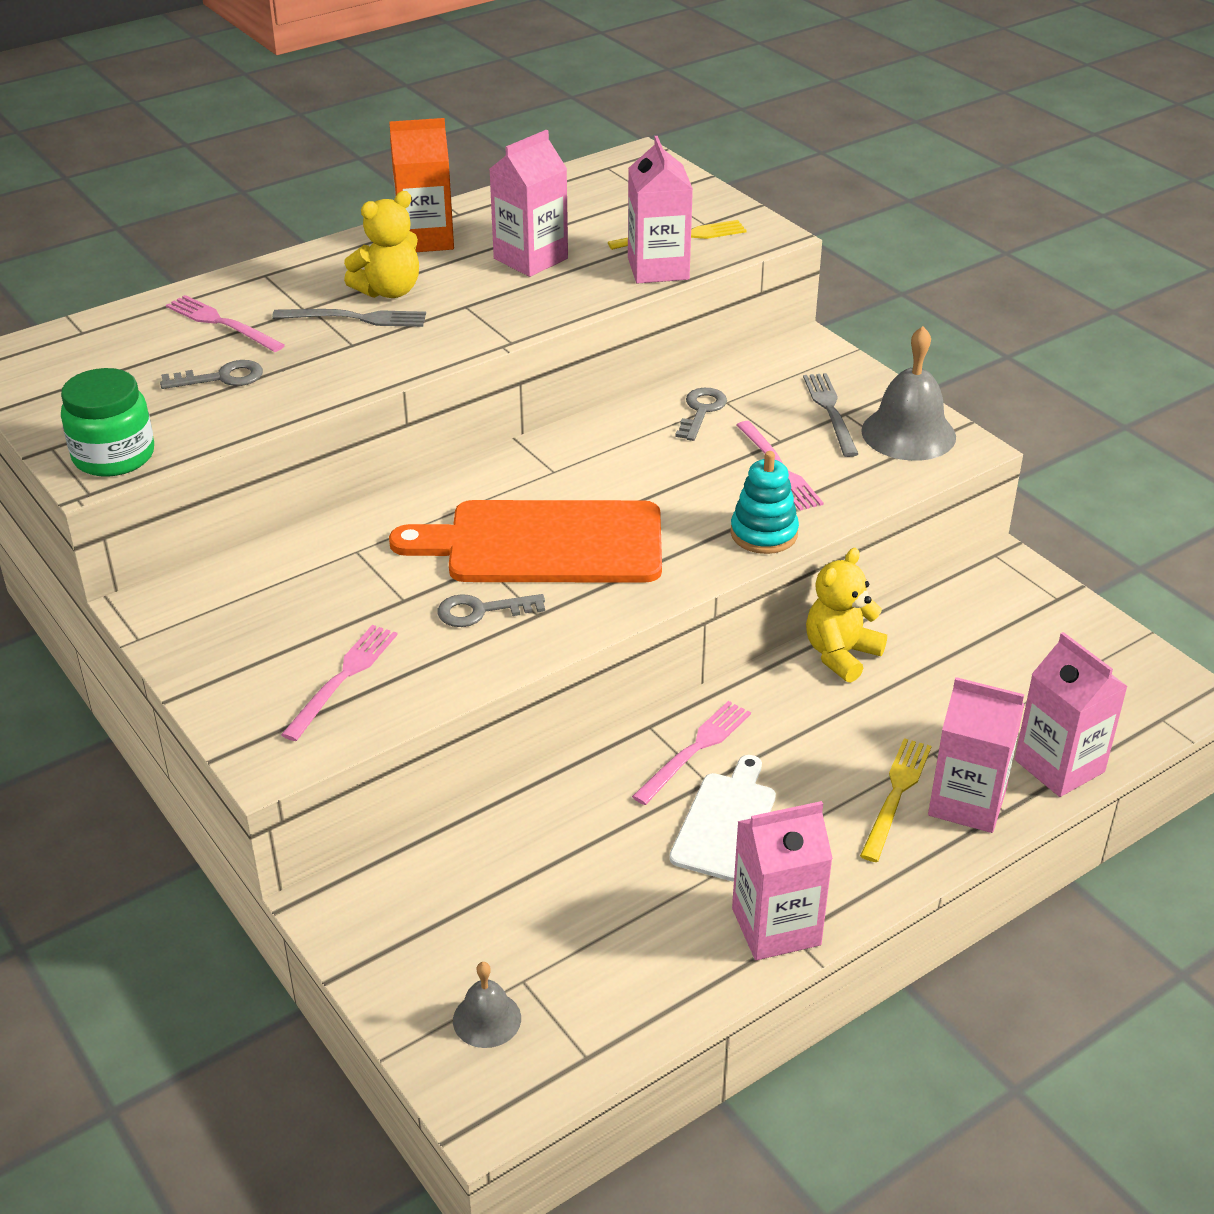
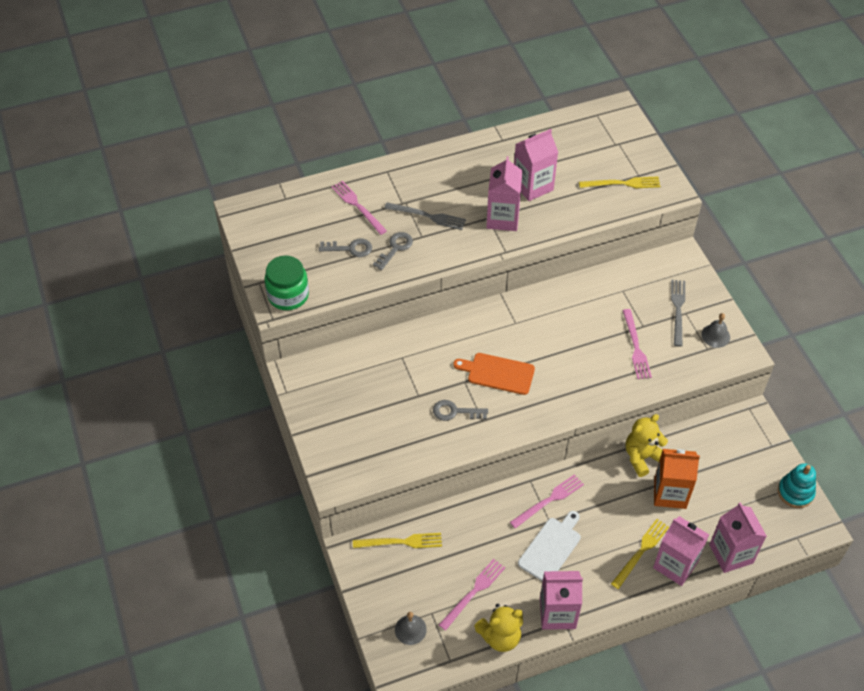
camera: 15 degrees right, 15 degrees up
(343, 678) = (378, 440): pink fork -> pink fork (473, 592)
(389, 291) = (450, 198): yellow teddy bear -> yellow teddy bear (500, 636)
(425, 239) = (479, 158): orange carton -> orange carton (670, 493)
(426, 872) = (401, 542): none -> yellow fork
(544, 544) = (498, 373): orange cutting board -> orange cutting board, size x0.57
(658, 268) = (601, 208): pink carton -> pink carton (502, 218)
(701, 411) = (606, 295): grey key -> grey key (395, 248)
(764, 533) = (613, 391): turquoise stacking toy -> turquoise stacking toy (795, 492)
(908, 433) = (715, 335): grey bell -> grey bell, size x0.55

